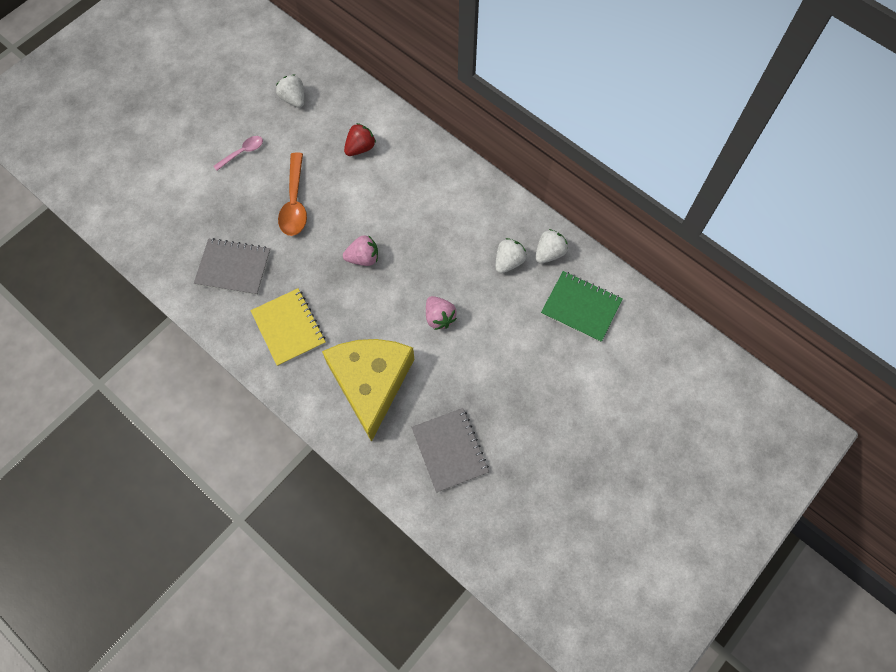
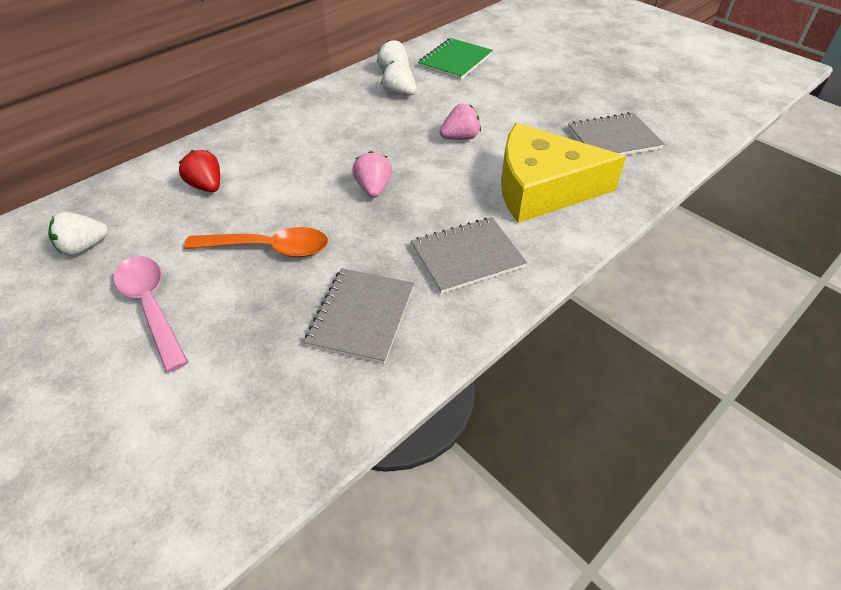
camera: 85 degrees left, 20 degrees down
(242, 152) = (151, 306): pink spoon -> pink spoon, size x1.70
(288, 328) = (467, 256): yellow notebook -> grey notebook

